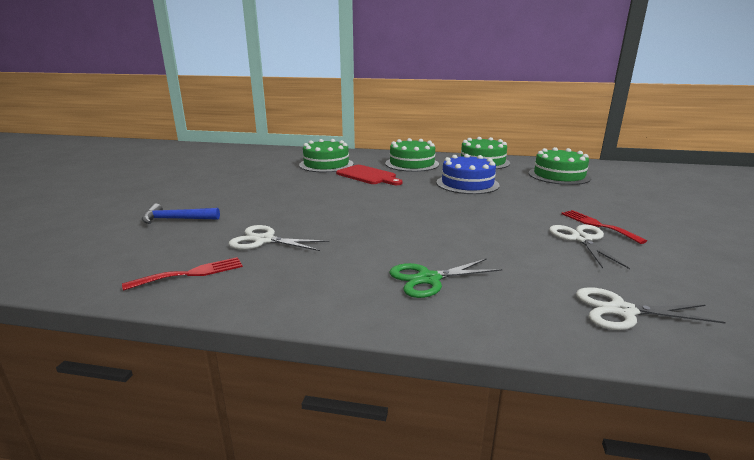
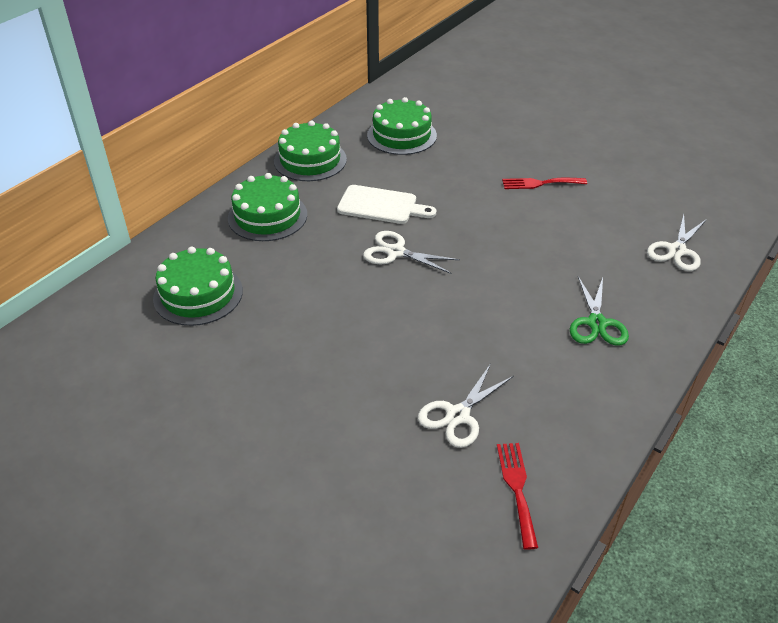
camera: 65 degrees left, 20 degrees up
(176, 219) = (338, 494): blue hammer -> none
(368, 176) = (288, 270): red cutting board -> none
(467, 184) = (381, 206): blue cake -> white cutting board
(581, 239) = (563, 207): white scissors -> white scissors (396, 252)

